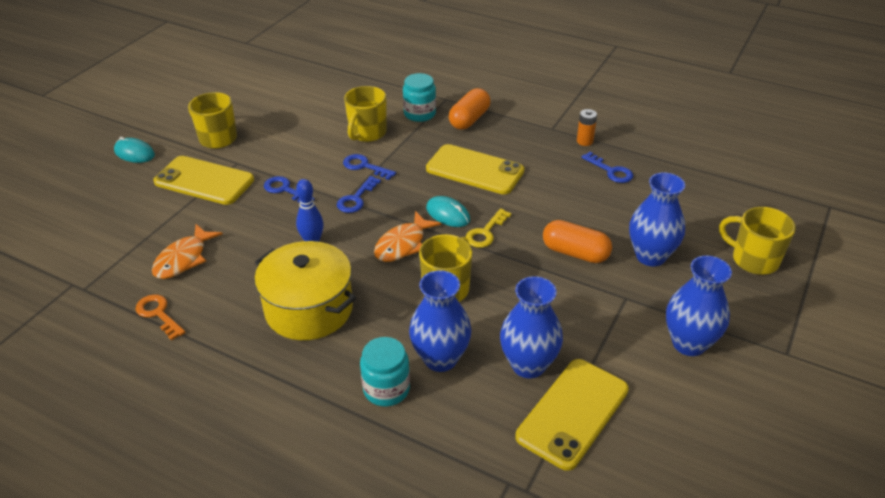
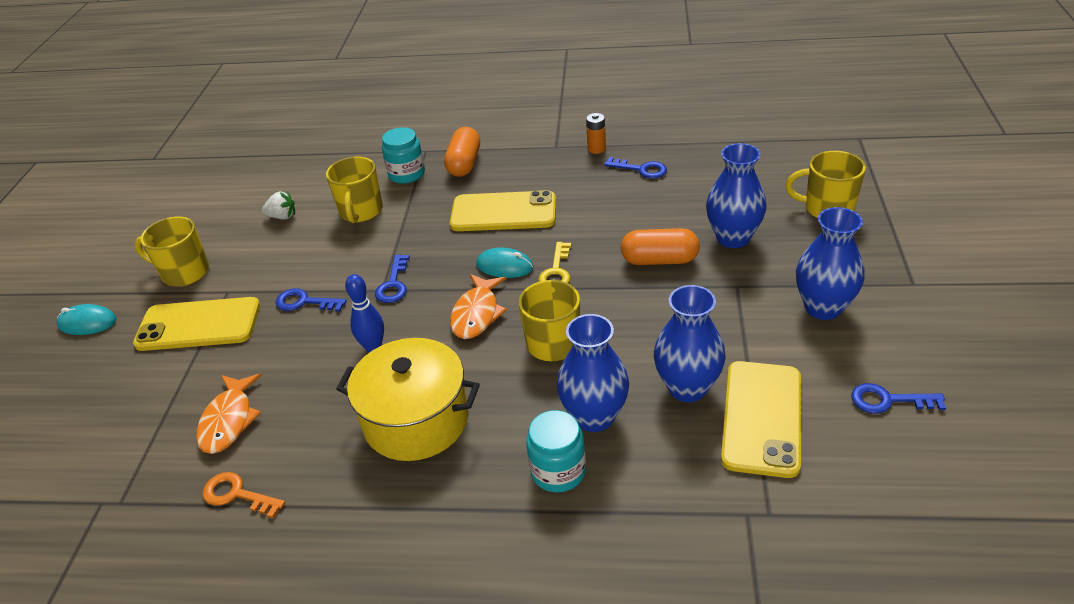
camera: 20 degrees left, 0 degrees up
(308, 118) = (282, 216): none -> white strawberry
(364, 166) = (380, 247): blue key -> blue key (888, 400)

